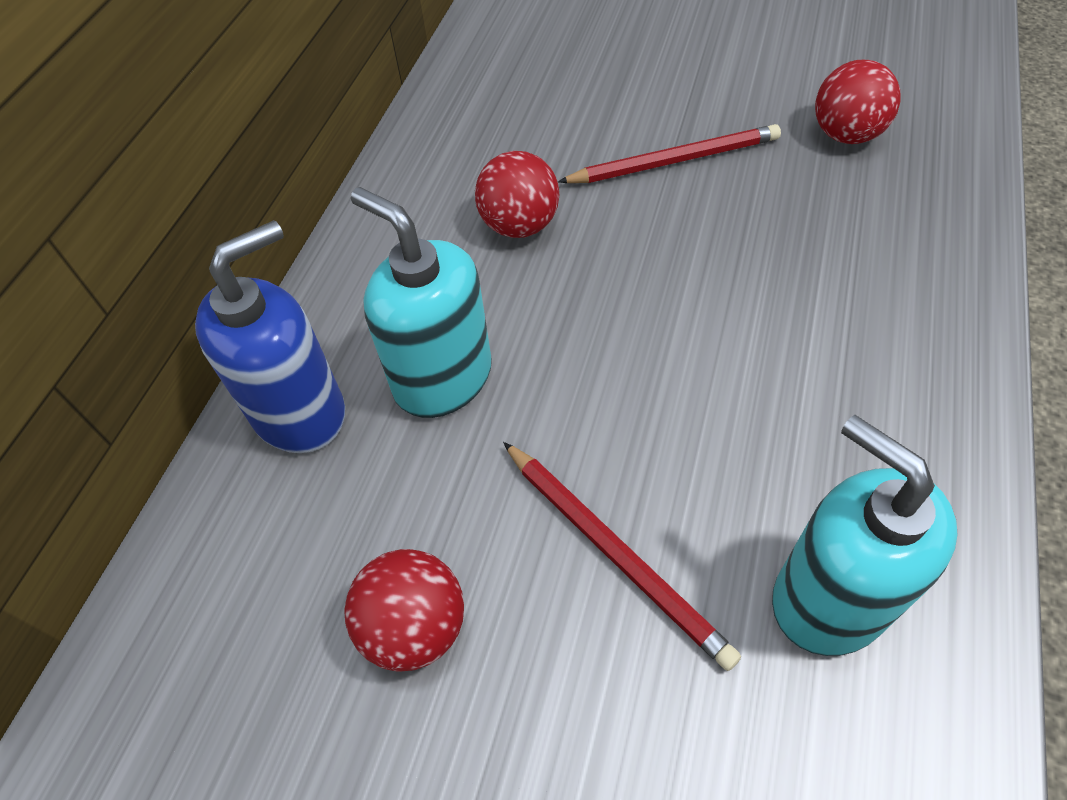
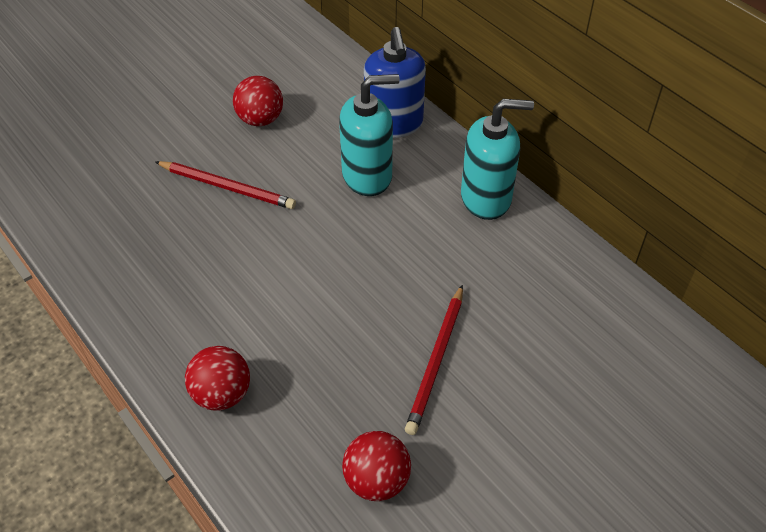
camera: 120 degrees right, 5 degrees down
(519, 225) = (445, 254): red ball -> red ball (222, 394)
(615, 553) = (227, 187): red pencil -> red pencil turned 150 degrees counterclockwise
(829, 598) = (140, 239): turquoise soap dispenser -> turquoise soap dispenser (486, 198)

